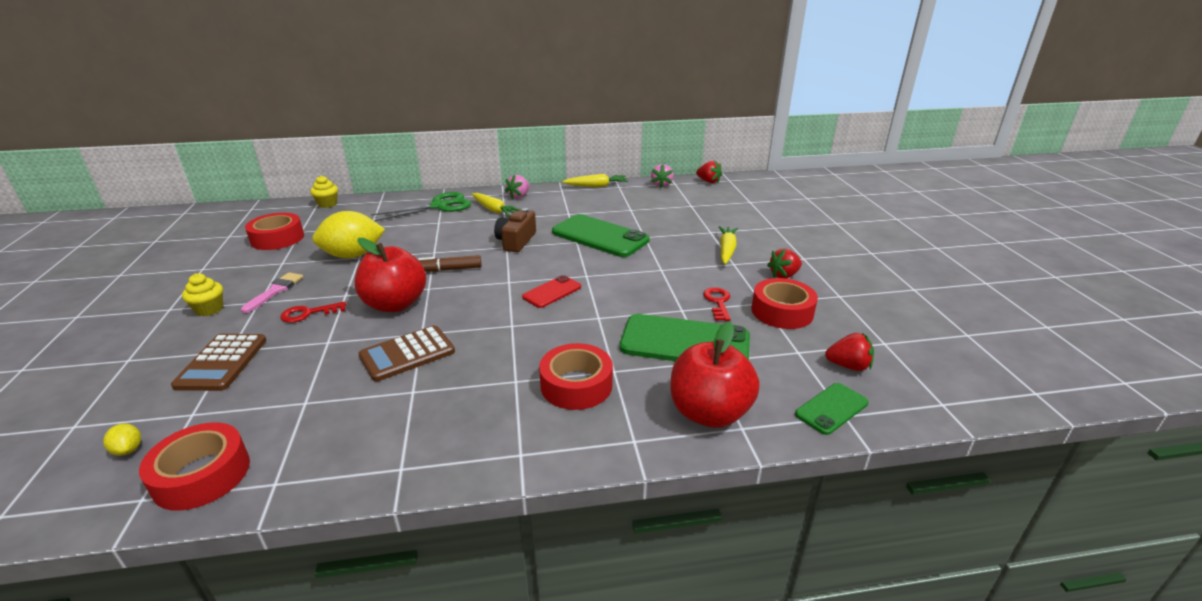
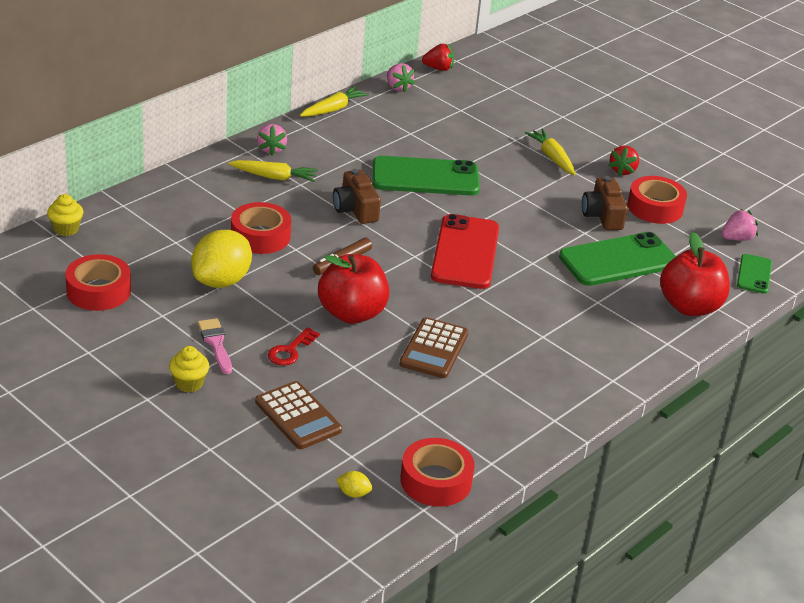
camera: 40 degrees left, 5 degrees up
(439, 206) = (205, 191): green scissors -> none
(552, 292) = (465, 252): red phone -> red phone, size x1.91
(576, 385) = (587, 322): red tape -> red tape (260, 236)
(718, 302) = (602, 215): red key -> brown camera
(848, 366) = (737, 238): red strawberry -> pink strawberry

